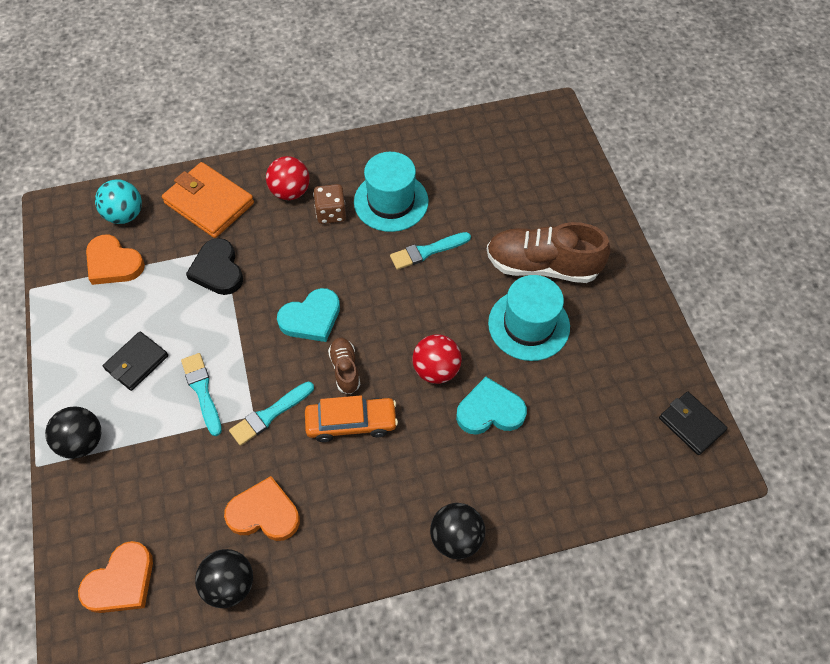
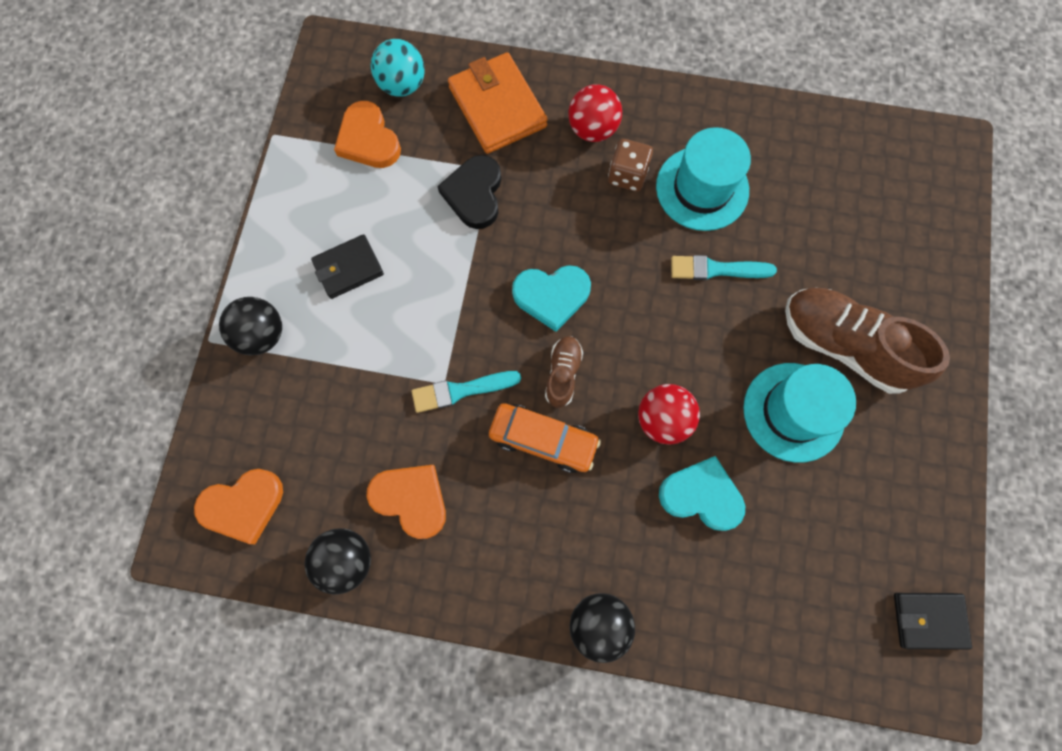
camera: 25 degrees right, 15 degrees up
(202, 391) = (402, 331): turquoise brush -> none
(691, 424) = (928, 620): black wallet -> black wallet turned 75 degrees counterclockwise

